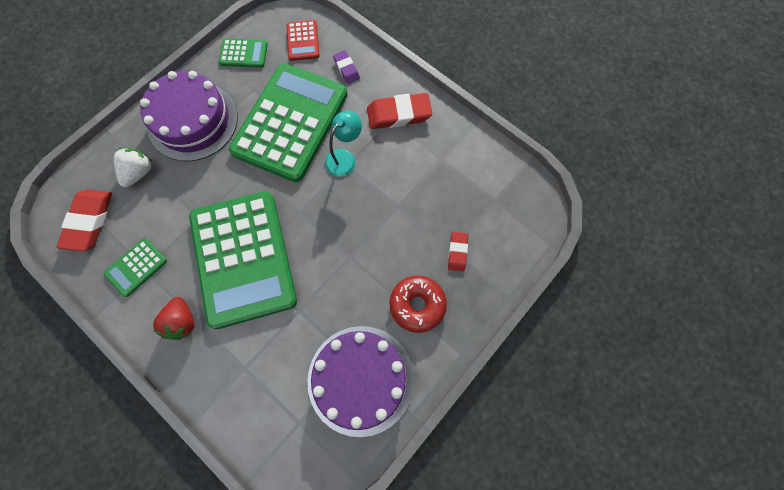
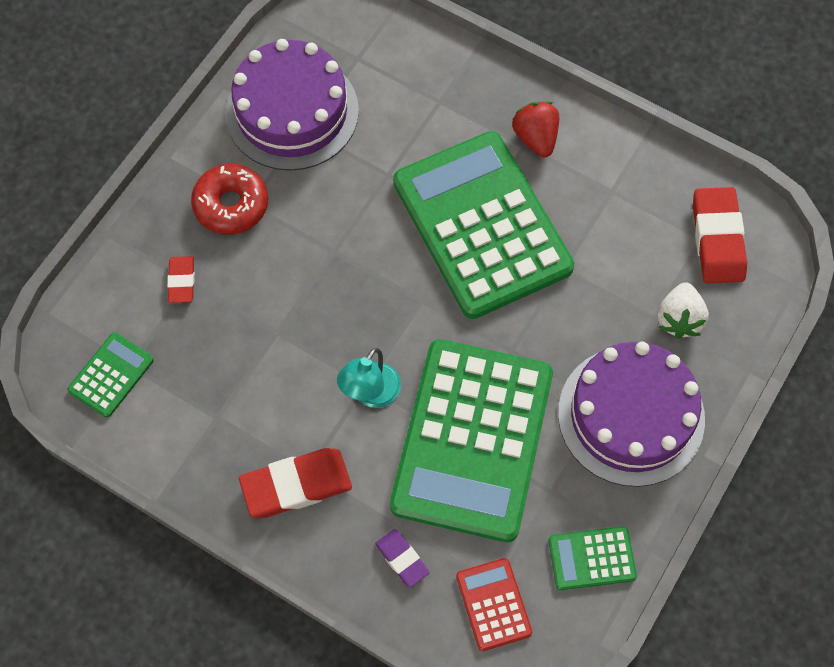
camera: 170 degrees right, 5 degrees down
(136, 267) = (623, 191): green calculator -> green calculator (111, 375)

